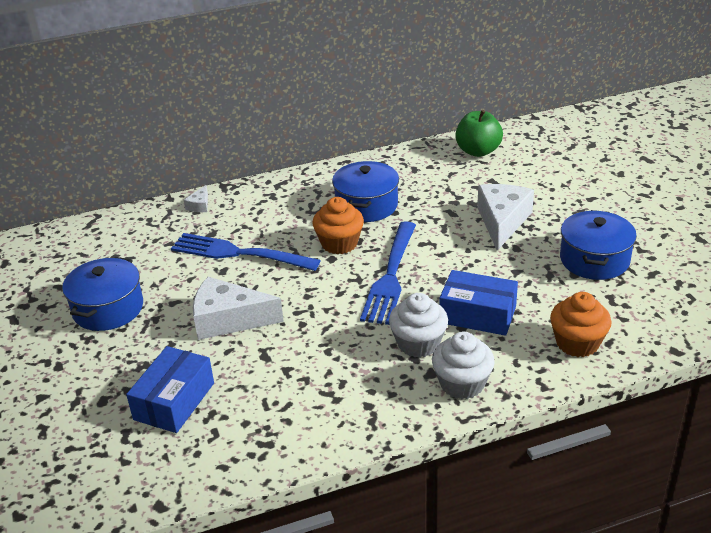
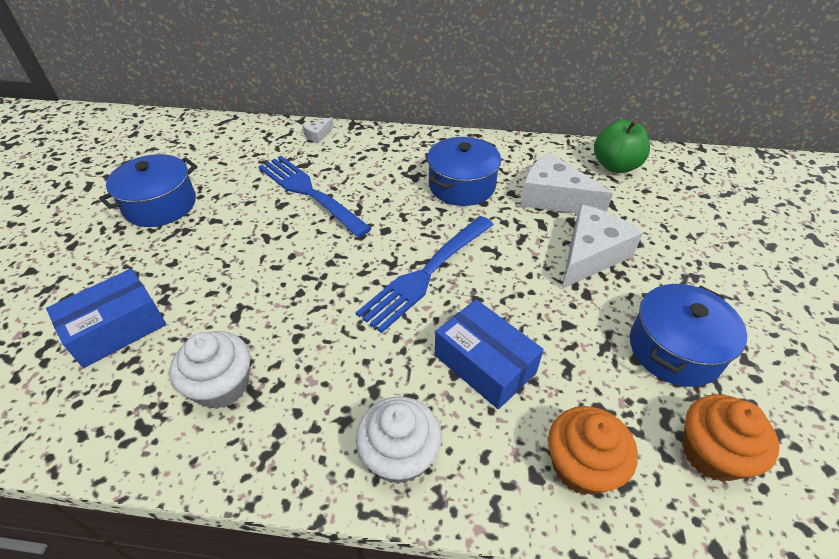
camera: 25 degrees right, 10 degrees up
(228, 320) = (241, 258): white cheese -> white cheese (553, 198)
(339, 243) = (405, 217): orange cupcake -> orange cupcake (711, 453)
(418, 343) = (392, 372): white cupcake -> white cupcake (222, 385)

